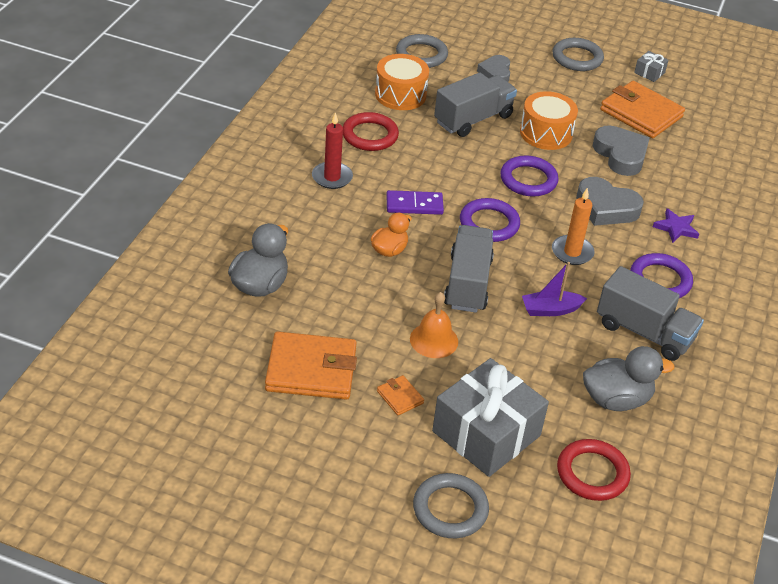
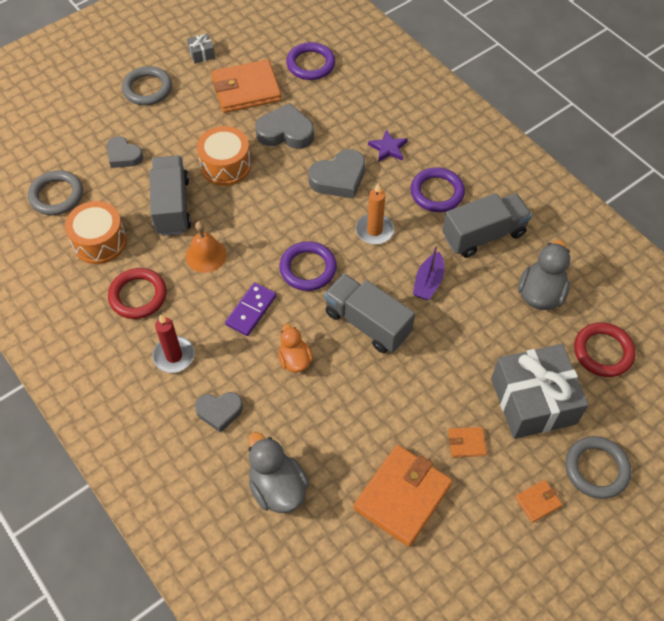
camera: 55 degrees left, 15 degrees up
(302, 223) = (219, 411): none -> grey heart
(378, 472) = (538, 502): none -> orange wallet
(434, 340) = (417, 383): orange bell -> orange bell (206, 255)
(528, 180) = (273, 211): purple ring -> purple ring (311, 64)

